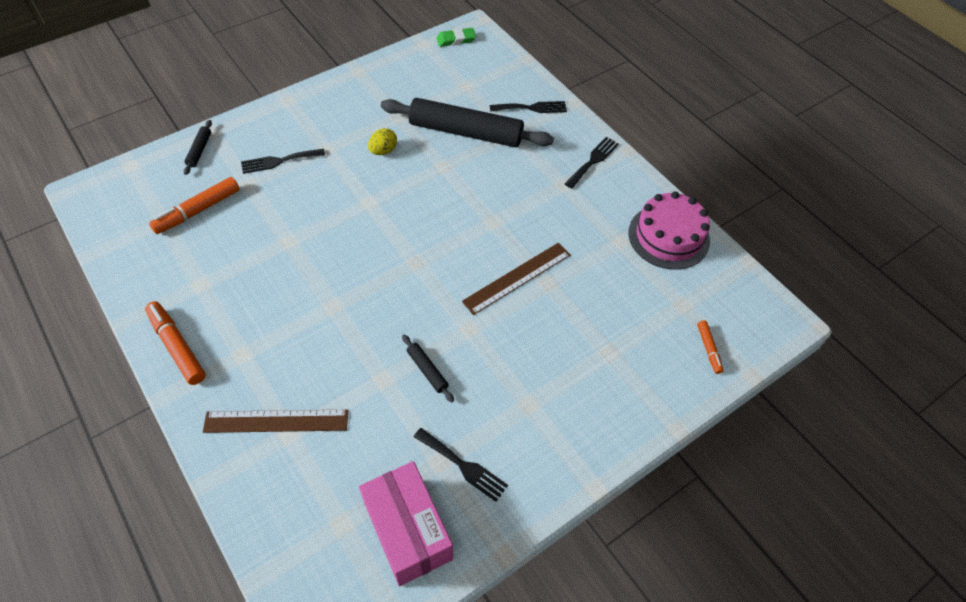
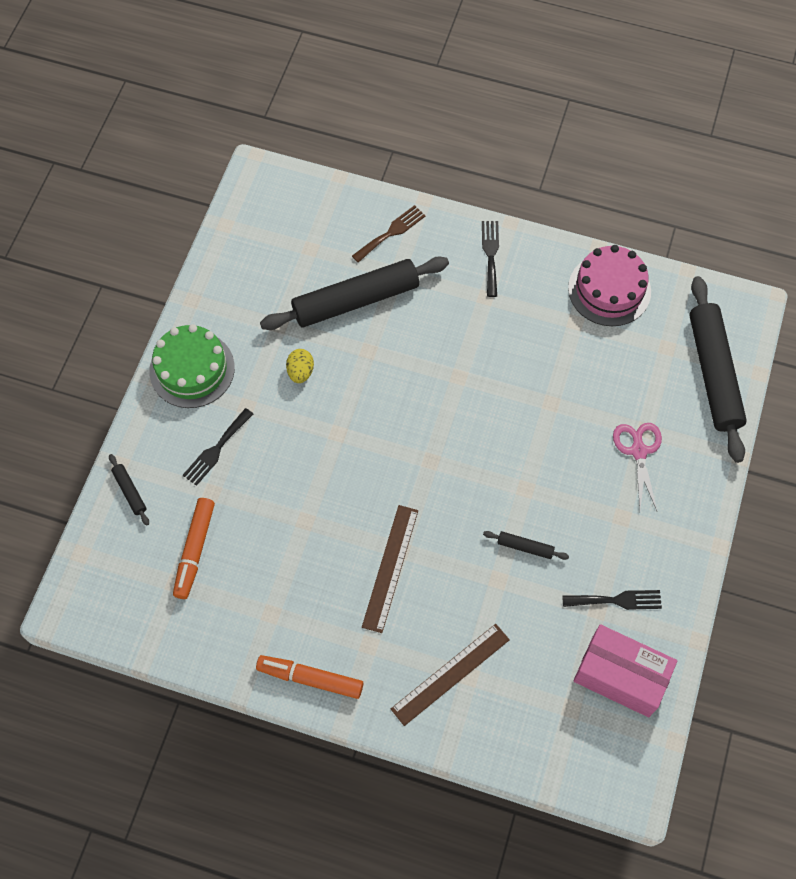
camera: 35 degrees left, 10 degrees up
(315, 107) = (192, 369): none -> green cake
(456, 40) = (252, 199): green eraser -> none
(517, 278) = (523, 415): brown ruler -> brown ruler (390, 568)
(532, 108) = (391, 232): black fork -> brown fork
(589, 364) = (638, 451): none -> pink scissors
(708, 349) = (713, 373): orange marker -> black rolling pin

